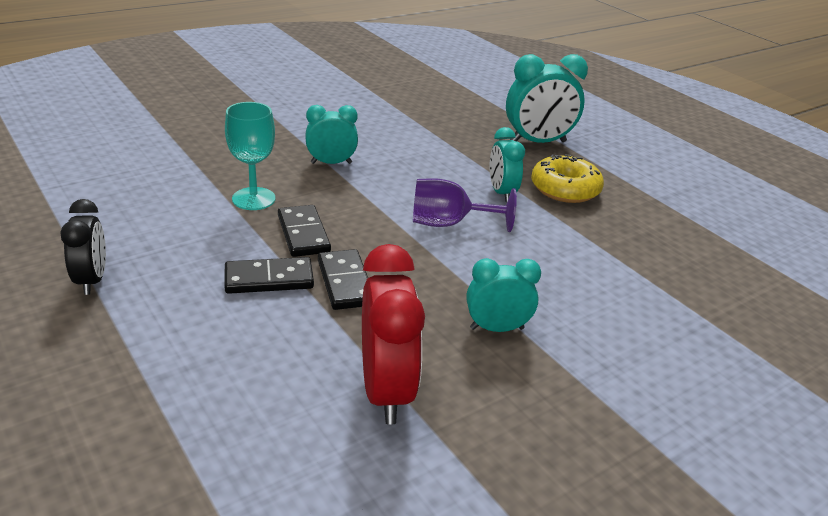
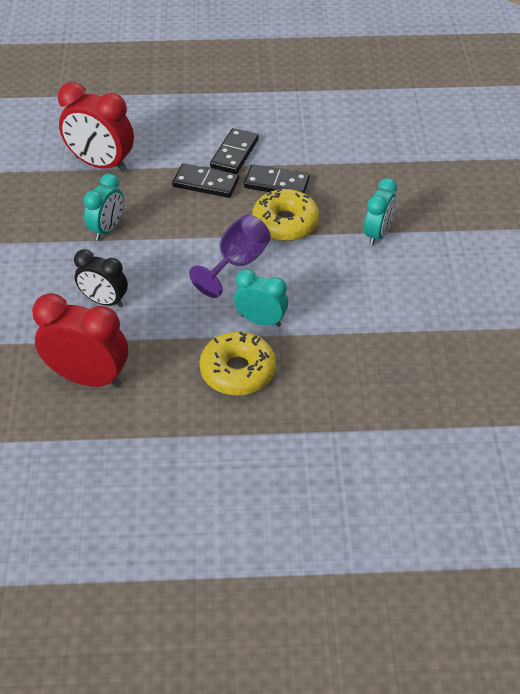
camera: 125 degrees right, 15 degrees up
(92, 280) = (284, 90): black clock -> black clock (104, 301)
(253, 199) = (341, 174): turquoise goblet -> none
(363, 212) = (285, 223): none -> yellow donut
(538, 142) = (341, 408): turquoise clock -> none
(677, 259) = (88, 378): none -> red clock

